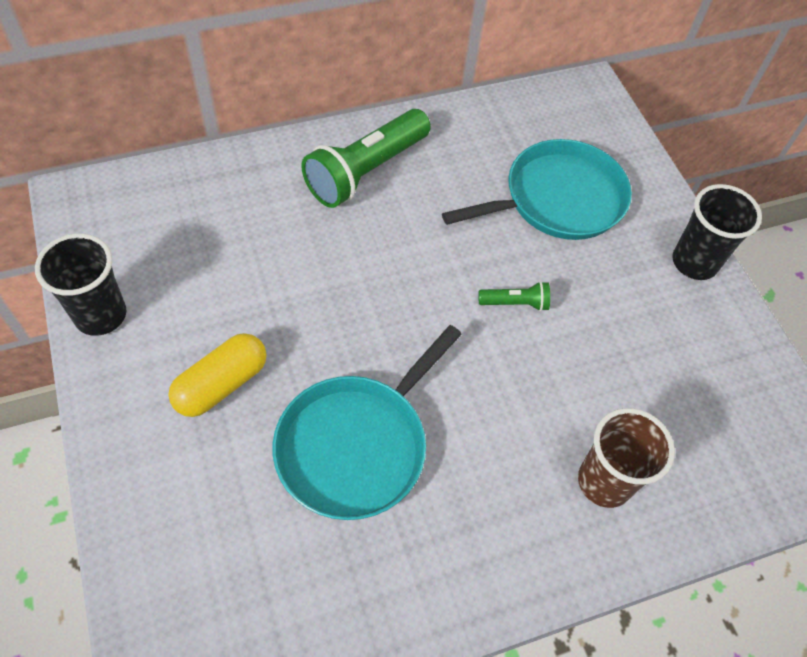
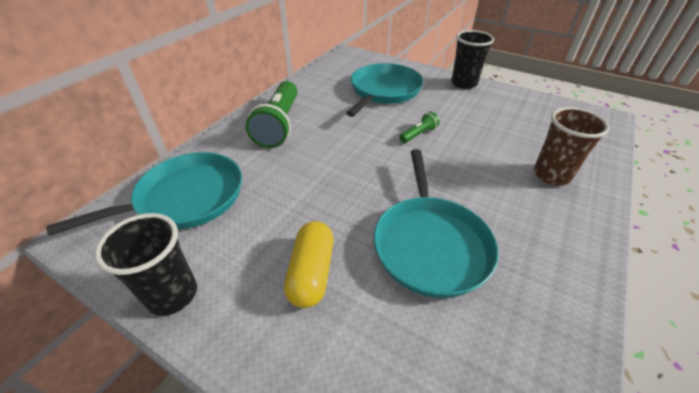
camera: 35 degrees left, 15 degrees down
(188, 213) = (185, 198): none -> turquoise pan

